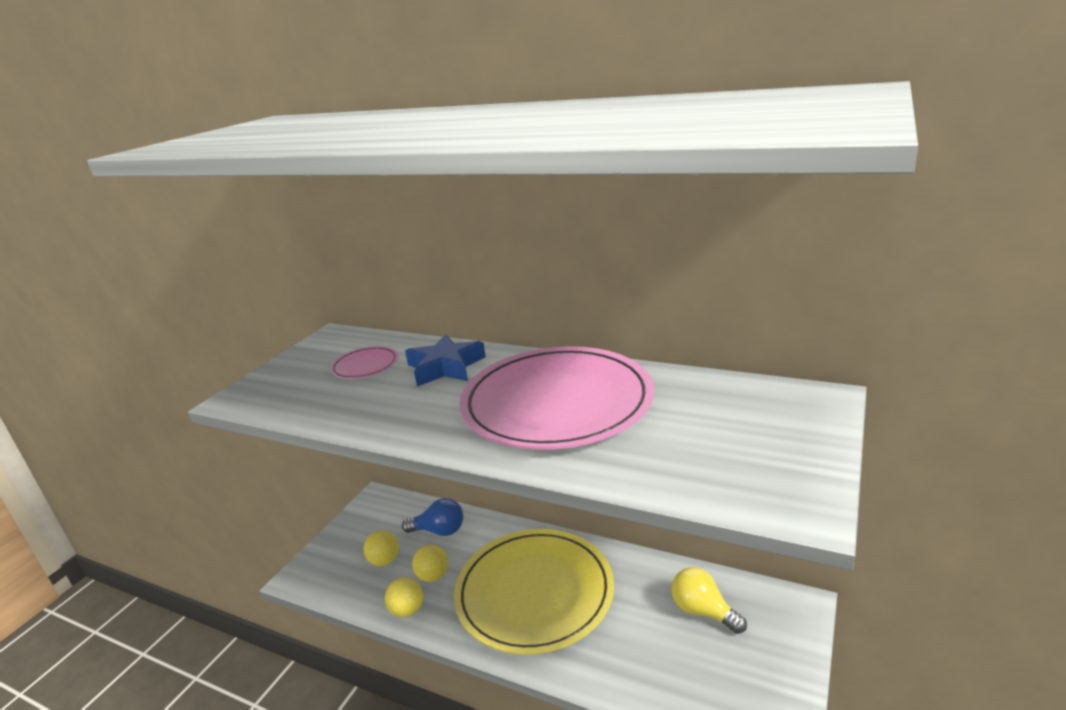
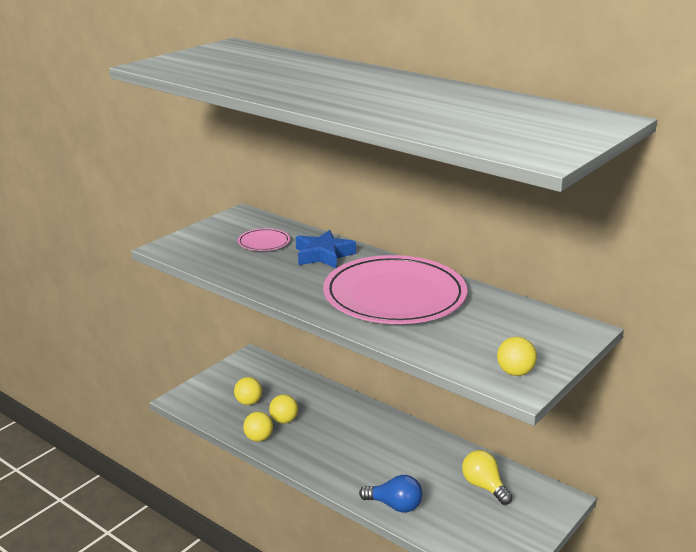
camera: 10 degrees right, 0 degrees up
(439, 531) = (297, 391): blue light bulb -> blue light bulb (395, 505)
(534, 593) = (359, 447): yellow plate -> none
(778, 485) = (515, 372): none -> yellow ball

